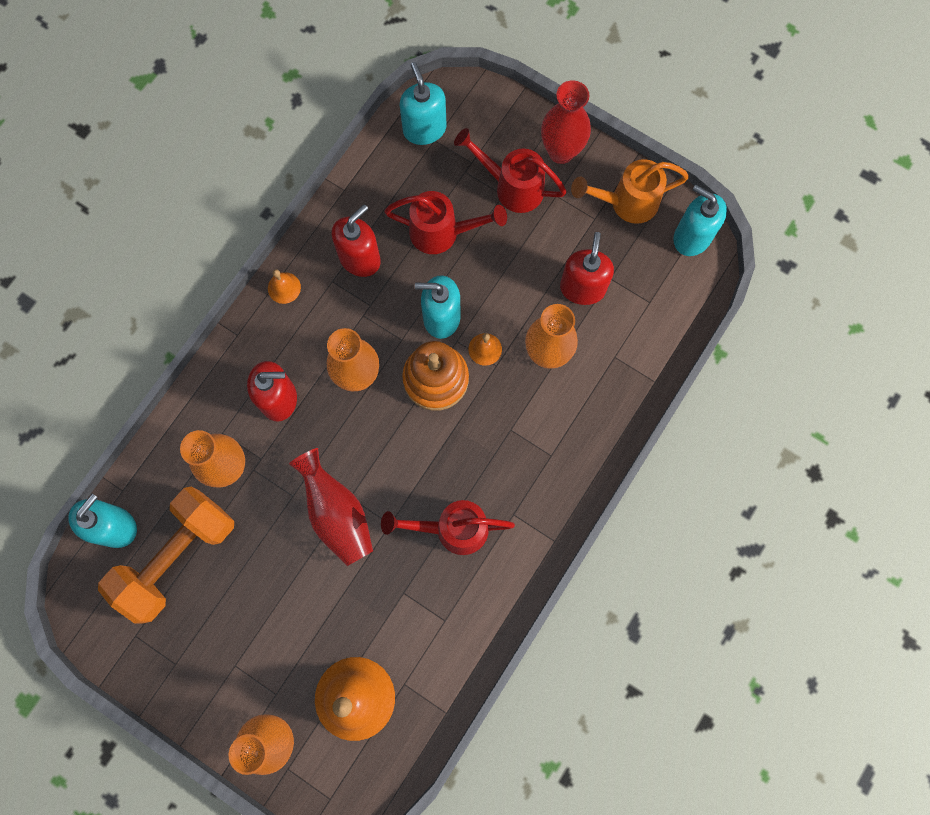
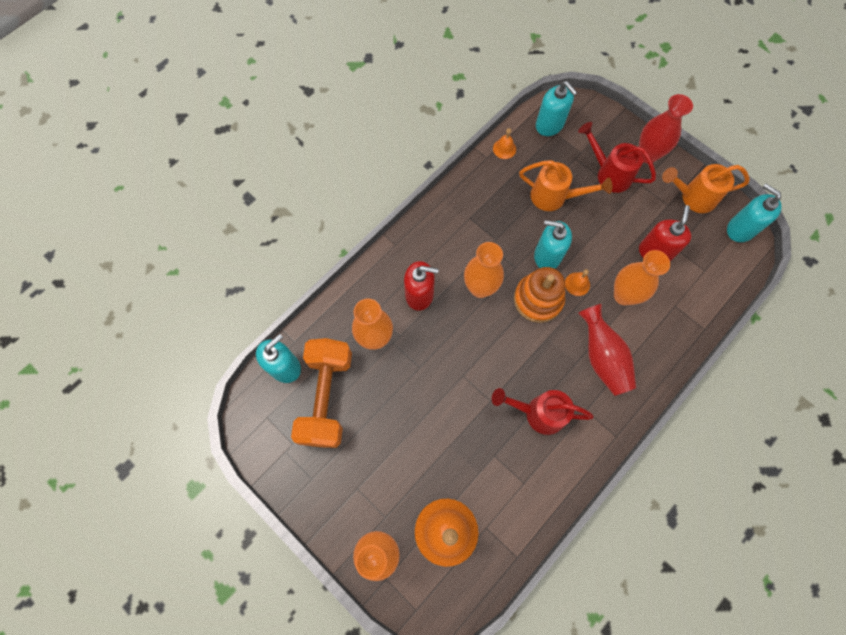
camera: 10 degrees right, 5 degrees down
(177, 557) = (326, 397): orange dumbbell -> orange dumbbell turned 45 degrees counterclockwise
(284, 288) = (434, 217): orange bell -> orange bell (504, 149)
(337, 513) = (451, 386): red vase -> red vase (602, 357)
(360, 258) = (492, 205): red soap dispenser -> none
(424, 129) = (549, 125): turquoise soap dispenser -> turquoise soap dispenser turned 150 degrees clockwise
(443, 233) = (555, 197): red watering can -> orange watering can

